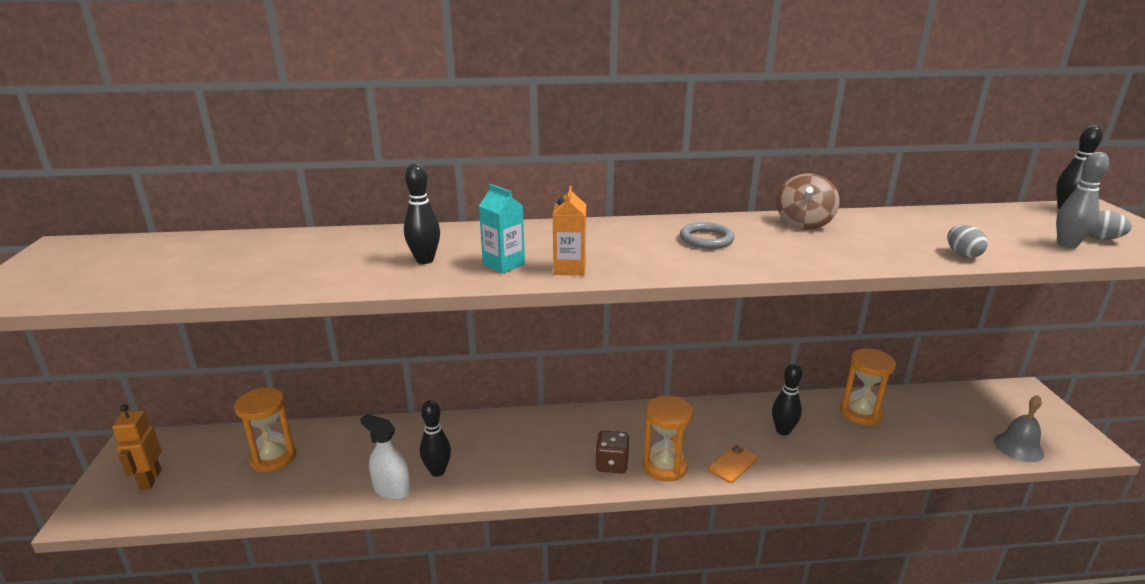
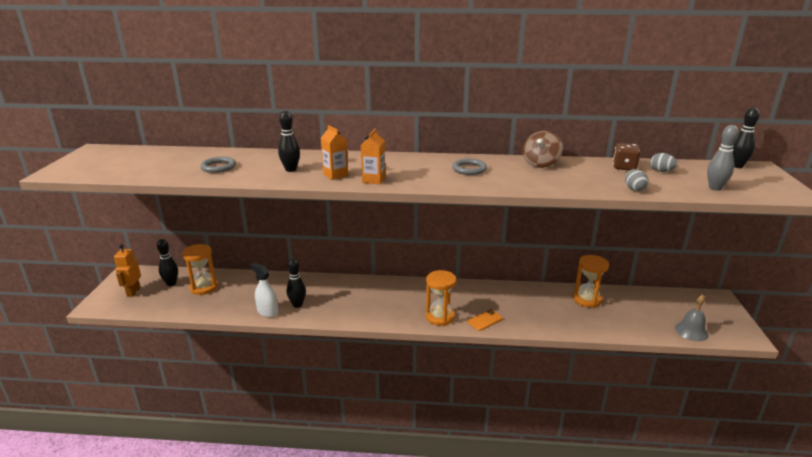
camera: 10 degrees right, 0 degrees up
(298, 264) = (218, 167): none -> grey ring
(503, 264) = (335, 175): turquoise carton -> orange carton
(612, 464) = (406, 312): brown dice -> brown dice (624, 167)
(783, 431) = (527, 305): black bowling pin -> black bowling pin (171, 283)
(1101, 239) = (744, 186): grey egg -> grey egg (661, 171)

